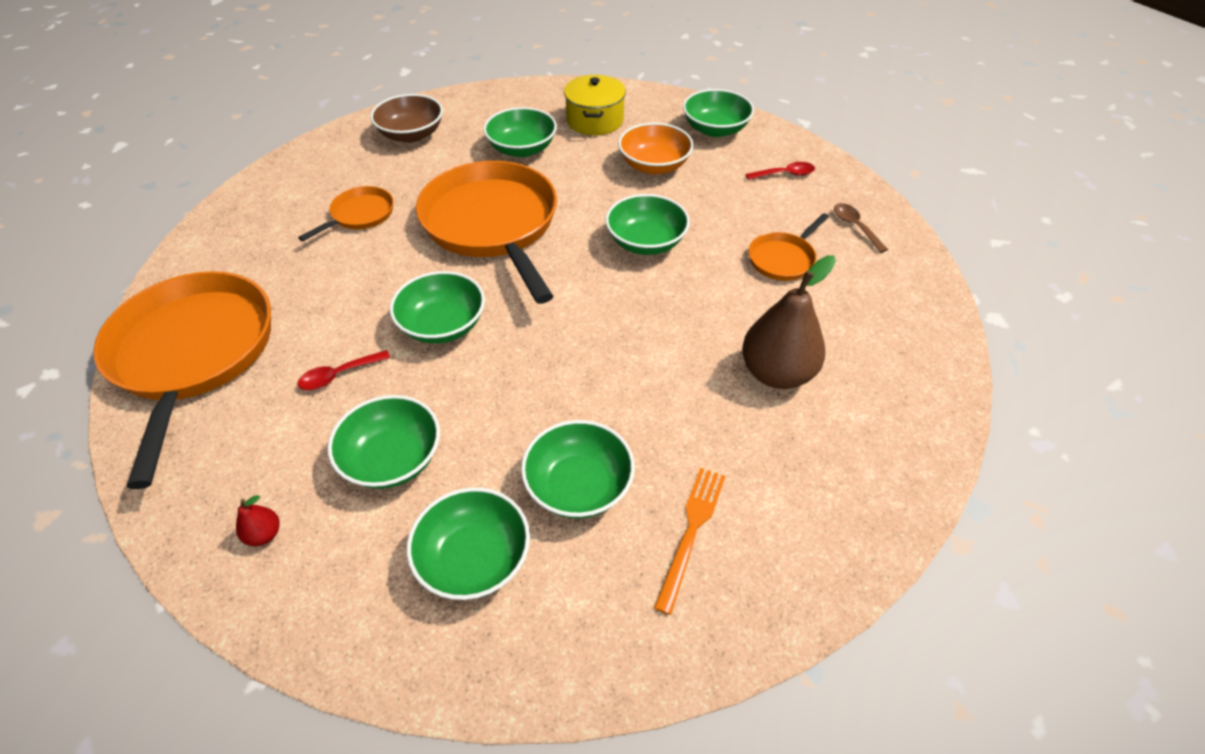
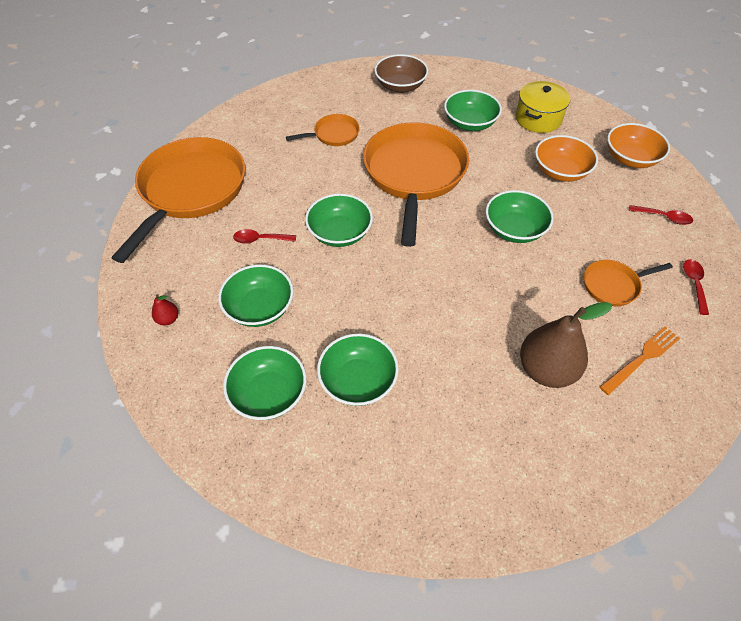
camera: 30 degrees right, 5 degrees up
(691, 532) = (410, 448): orange fork -> orange fork (641, 358)
(715, 129) = (630, 158): green bowl -> orange bowl
(855, 227) = (694, 284): brown spoon -> red spoon

